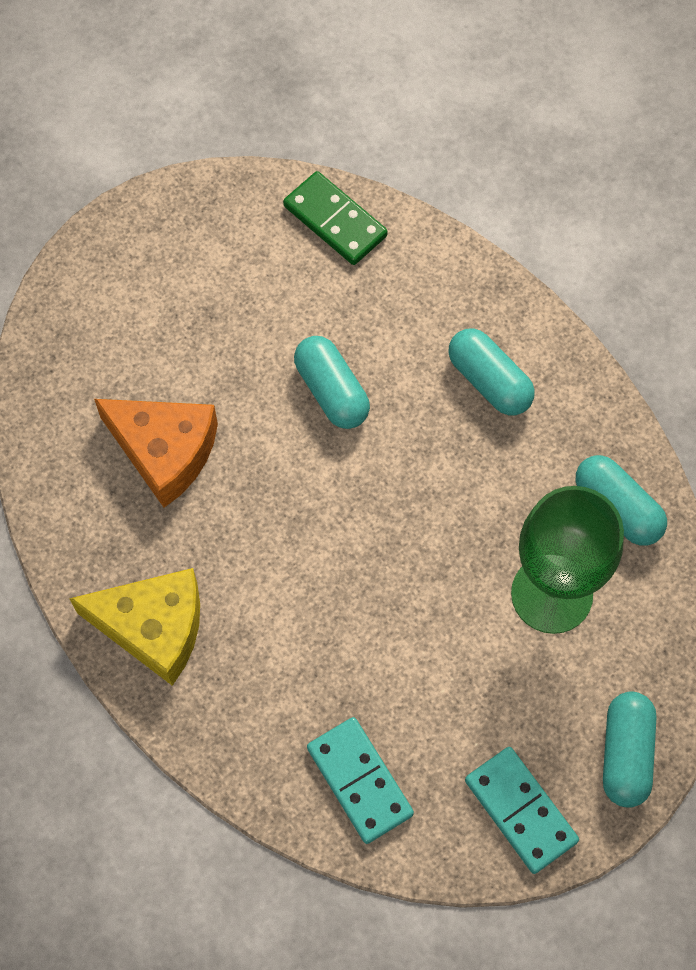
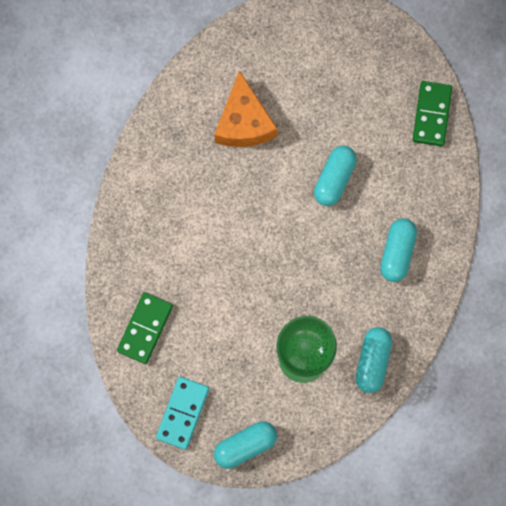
camera: 55 degrees right, 10 degrees up
(154, 628) = (152, 182): yellow cheese -> none
(360, 781) = (145, 328): turquoise domino -> green domino

